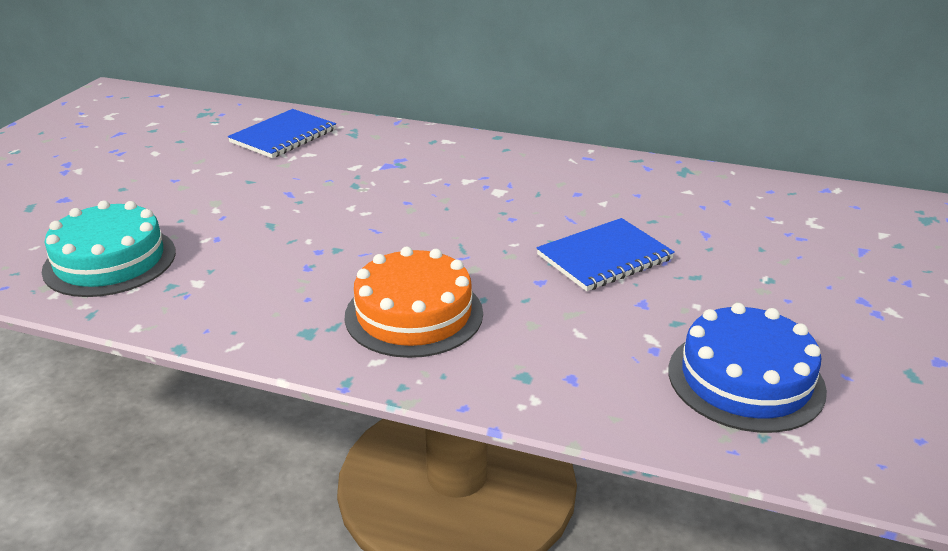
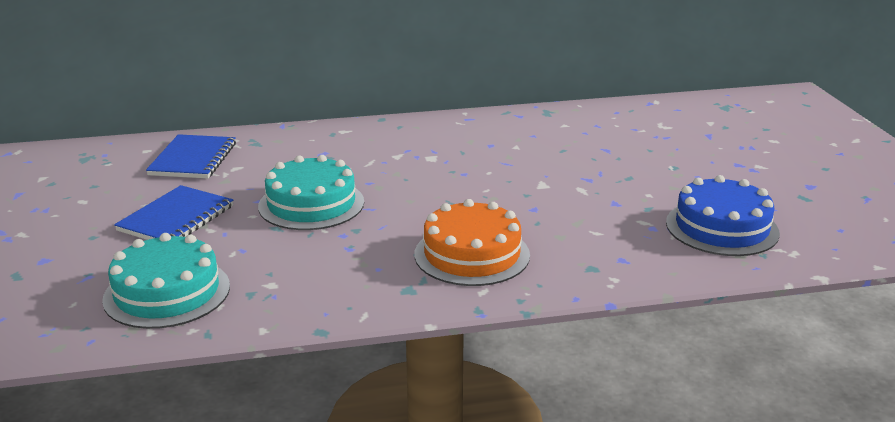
camera: 30 degrees left, 5 degrees down
(328, 209) = (311, 204): none -> turquoise cake
(604, 257) = (558, 181): blue notebook -> blue notebook (176, 218)

